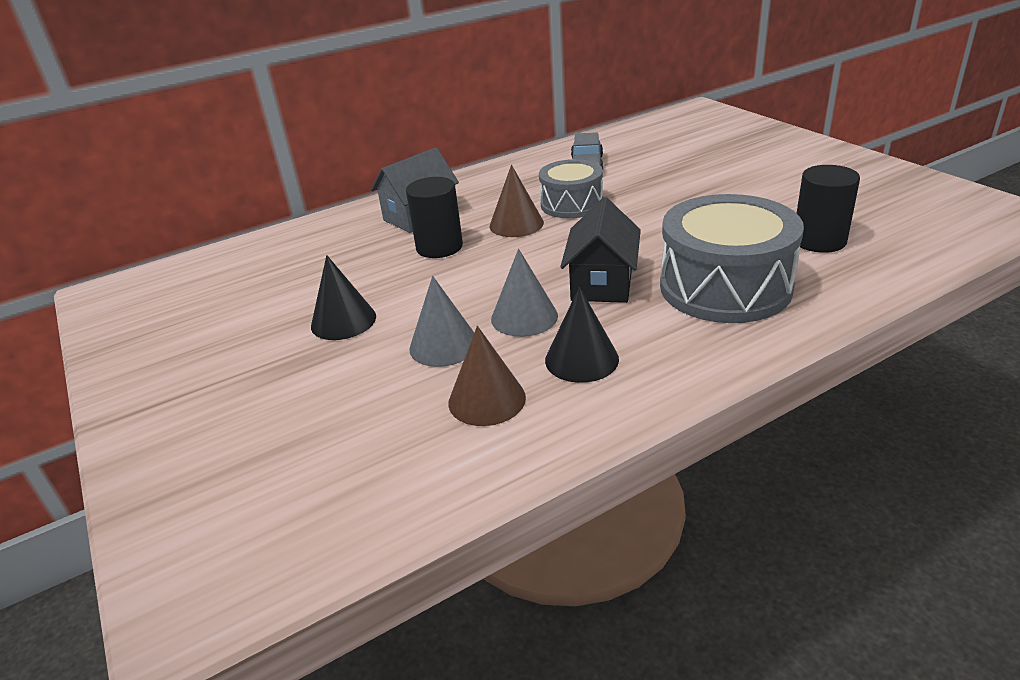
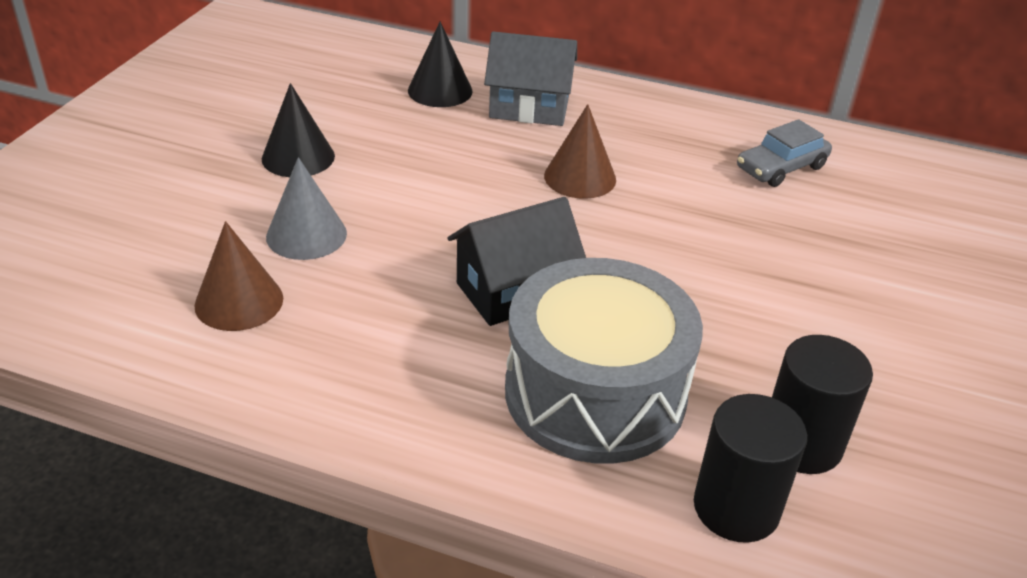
camera: 45 degrees right, 5 degrees up
(439, 247) = (480, 149): black cylinder -> black cylinder (736, 507)
(524, 317) = (398, 264): grey cone -> none
(571, 204) = (669, 197): grey drum -> none
(581, 359) = (352, 336): black cone -> black cone (440, 90)

